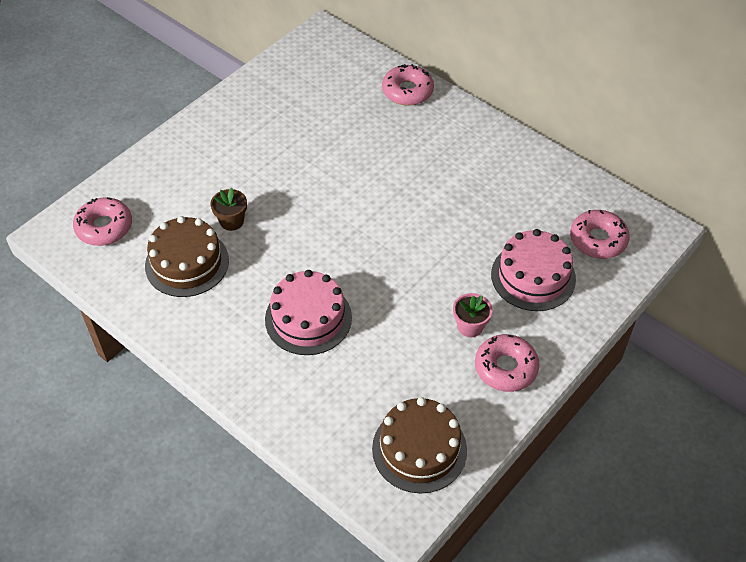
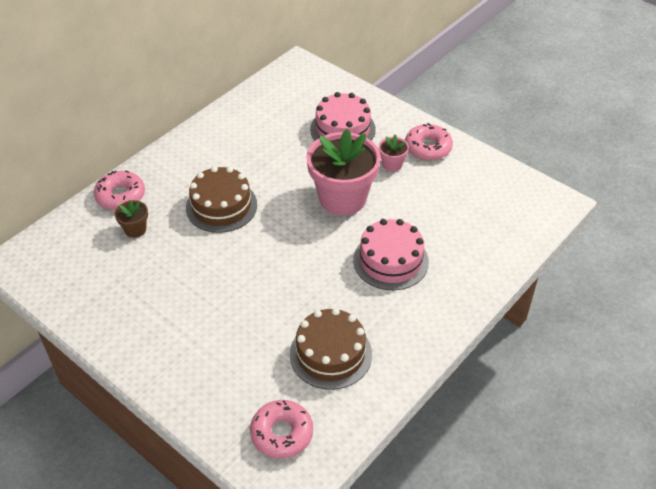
camera: 90 degrees left, 5 degrees down
(232, 221) = (278, 322): brown flower pot -> brown flower pot (135, 229)
(408, 275) = (342, 198): none -> pink flower pot
(419, 449) = (504, 194): brown cake -> brown cake (221, 206)
(598, 240) = (307, 94): pink donut -> none

